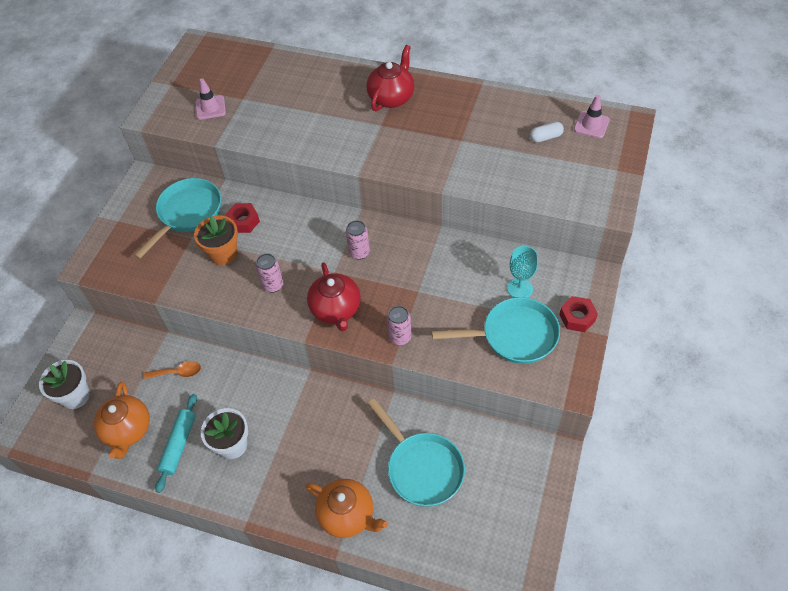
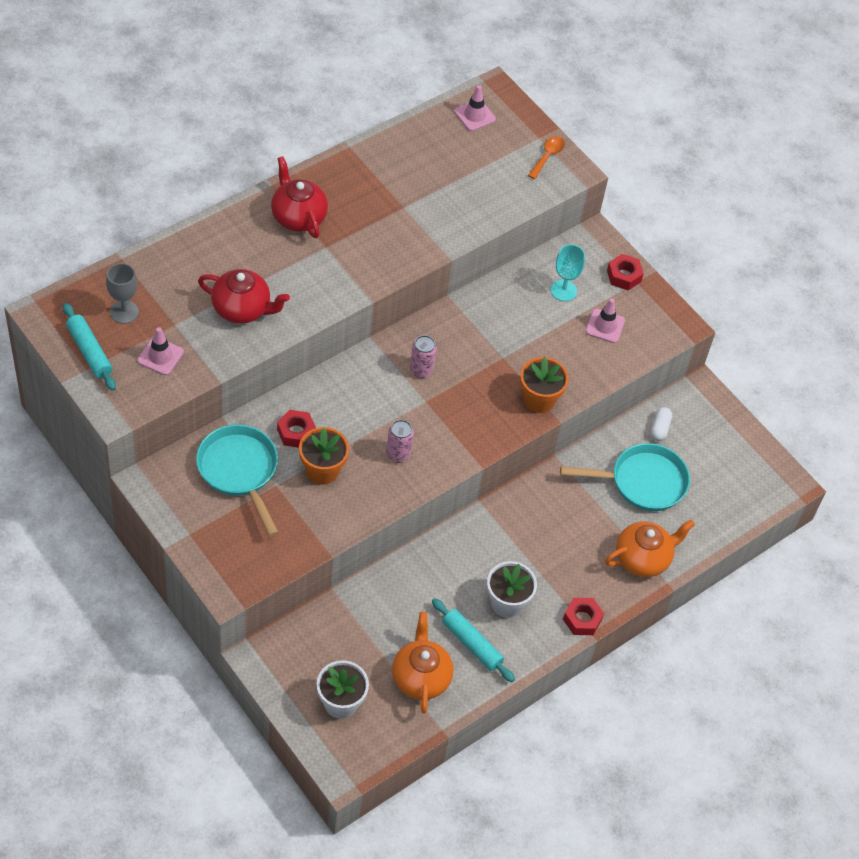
camera: 65 degrees left, 0 degrees up
(128, 431) = (421, 677): orange teapot -> orange teapot turned 120 degrees counterclockwise
(178, 372) = (389, 604): orange spoon -> orange spoon (547, 156)
(186, 78) = (89, 351): none -> turquoise rolling pin
(231, 73) = (124, 312): none -> grey goblet
(255, 507) = (582, 619): none -> red nut
(336, 310) = (469, 425): red teapot -> red teapot (242, 309)
(400, 337) = (539, 399): pink can -> orange flower pot
(514, 335) = (605, 326): turquoise pan -> pink traffic cone
(545, 137) = (458, 153): white capsule -> white capsule (659, 428)

